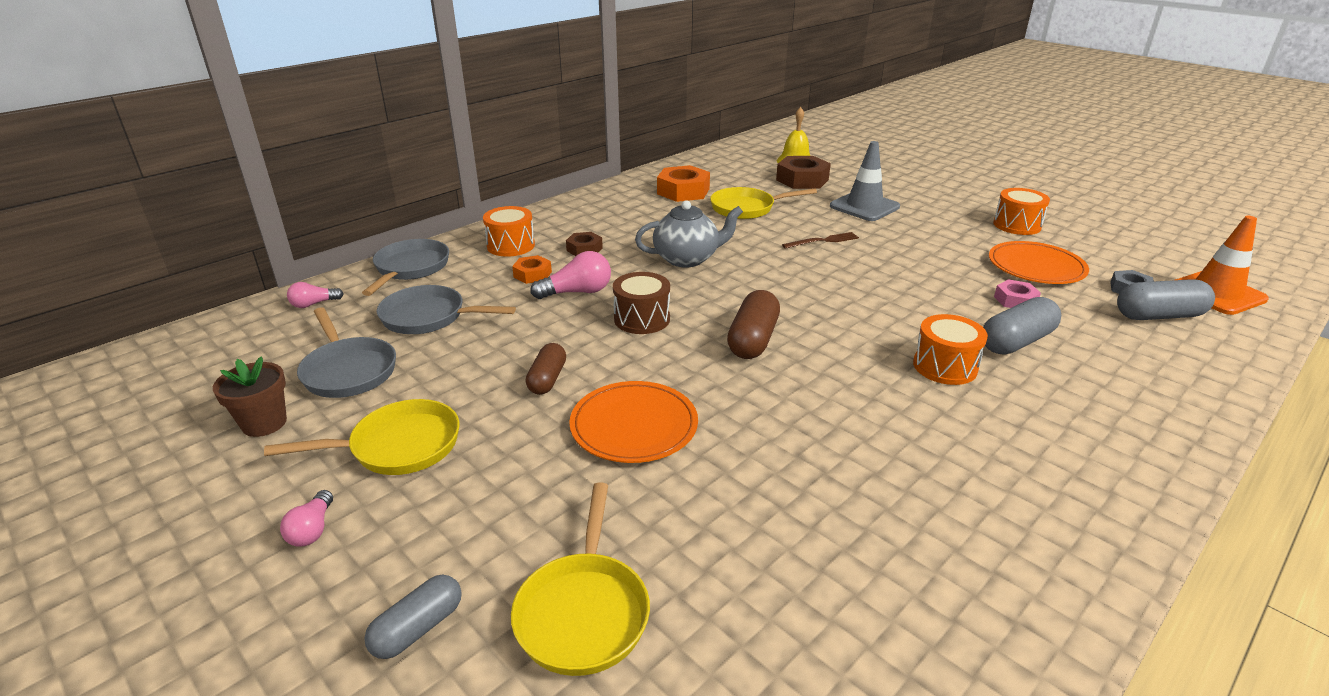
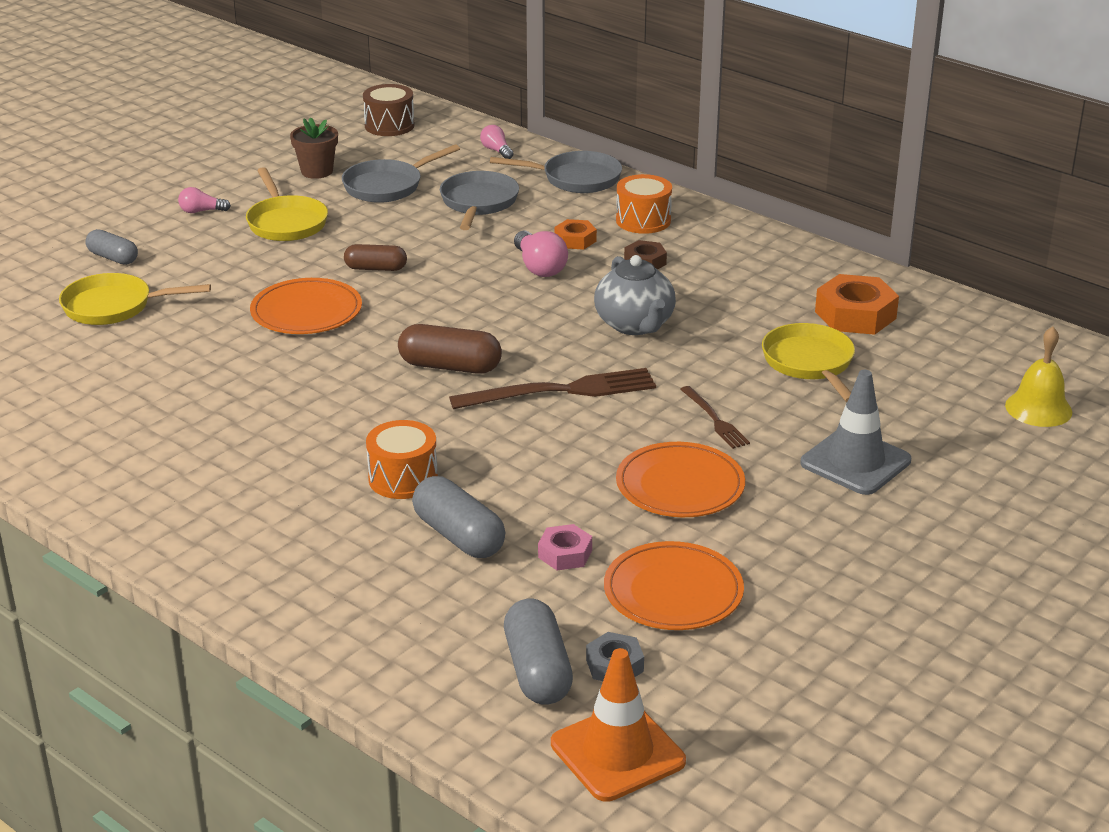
camera: 85 degrees right, 0 degrees up
(642, 319) = (487, 305): brown drum -> brown drum (389, 125)
(791, 292) = (561, 391): none -> brown fork
(802, 180) = (950, 412): brown nut -> none
(910, 257) = (680, 485): none -> orange plate
(1017, 225) = (830, 602): orange drum -> none

